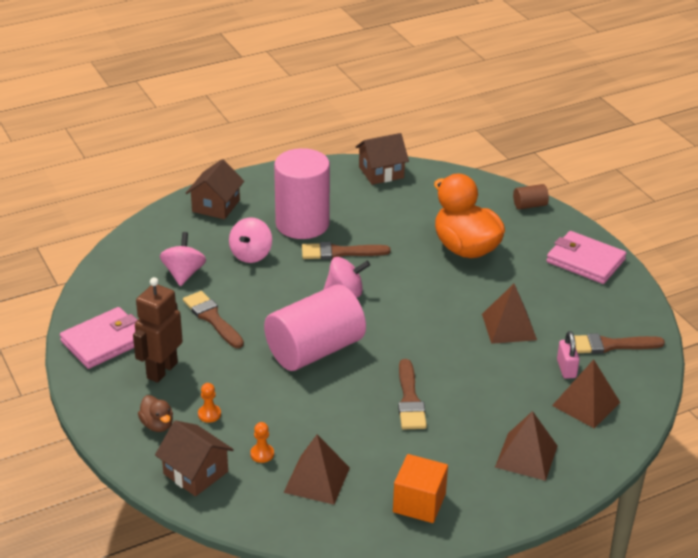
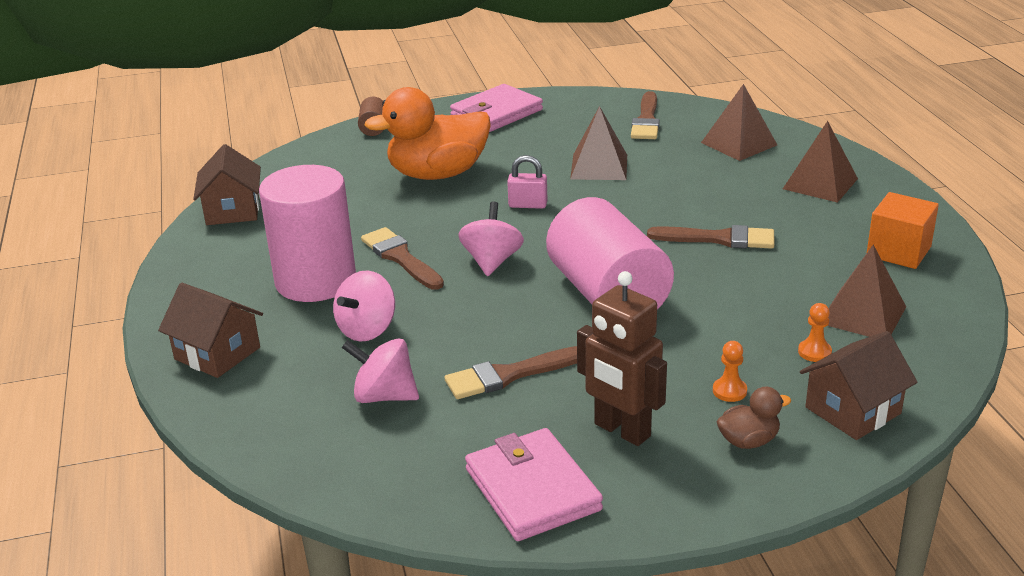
camera: 75 degrees left, 5 degrees down
(251, 255) = (367, 329): pink spinning top -> pink spinning top turned 90 degrees clockwise
(339, 252) = (400, 258): brown brush -> brown brush turned 135 degrees clockwise
(566, 369) = (680, 146): pink padlock -> pink padlock (528, 205)

